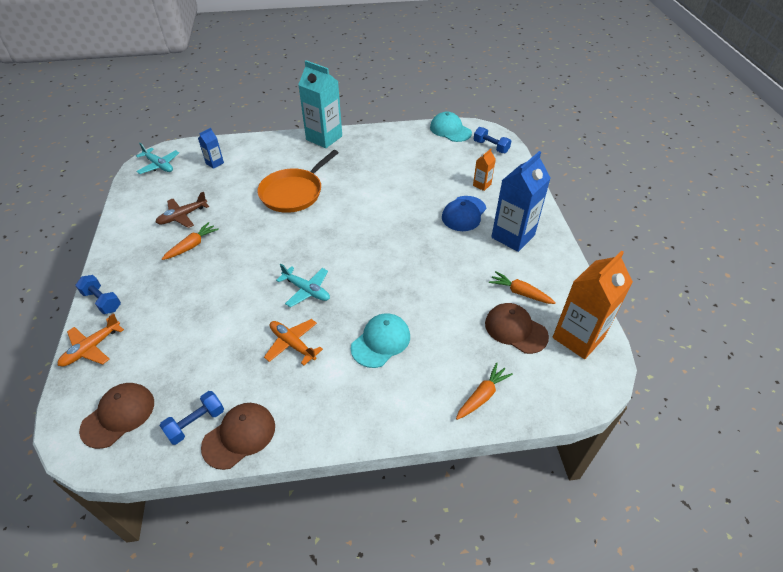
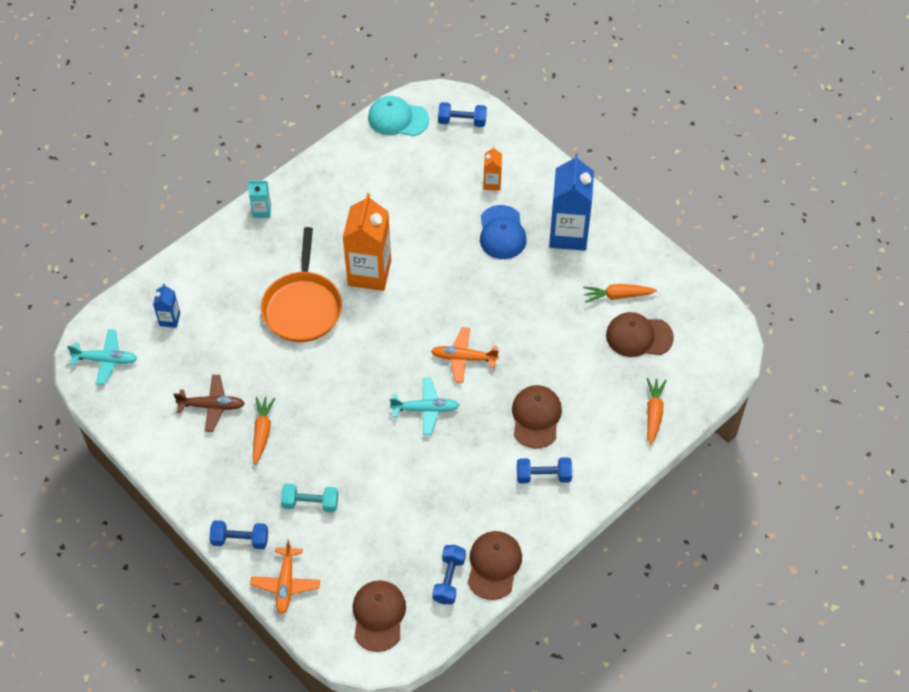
camera: 35 degrees left, 10 degrees up
(169, 305) = (310, 503): none -> turquoise dumbbell
(182, 216) = (212, 406): brown plane -> brown plane turned 105 degrees counterclockwise
(292, 344) = (462, 467): orange plane -> orange plane (463, 358)
(324, 138) = (262, 211): turquoise carton -> turquoise carton, size x0.47
(346, 389) = (543, 476): none -> blue dumbbell
(381, 341) = (536, 417): turquoise cap -> brown cap
(578, 337) = (693, 313): orange carton -> orange carton (369, 273)

